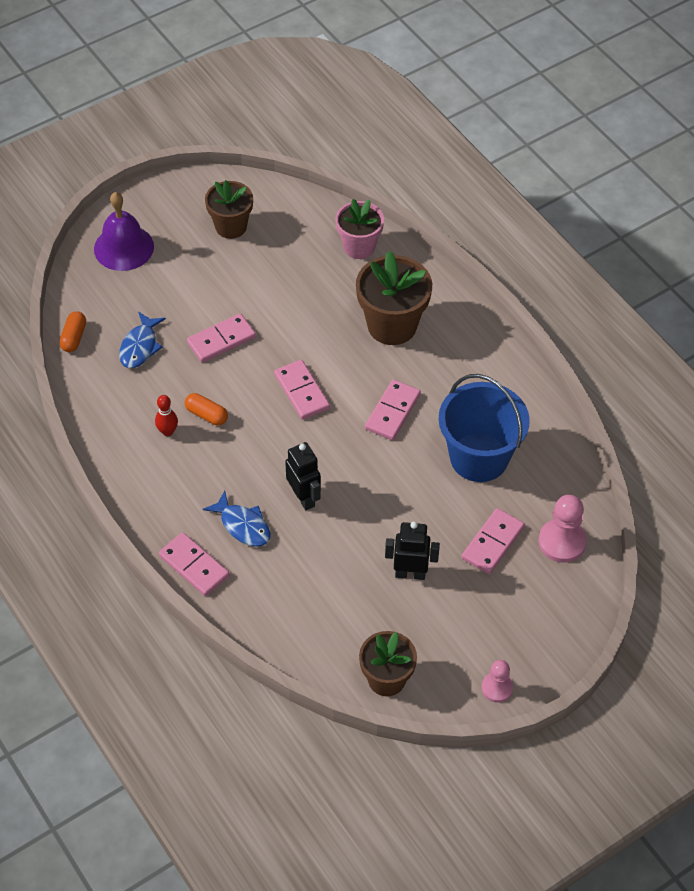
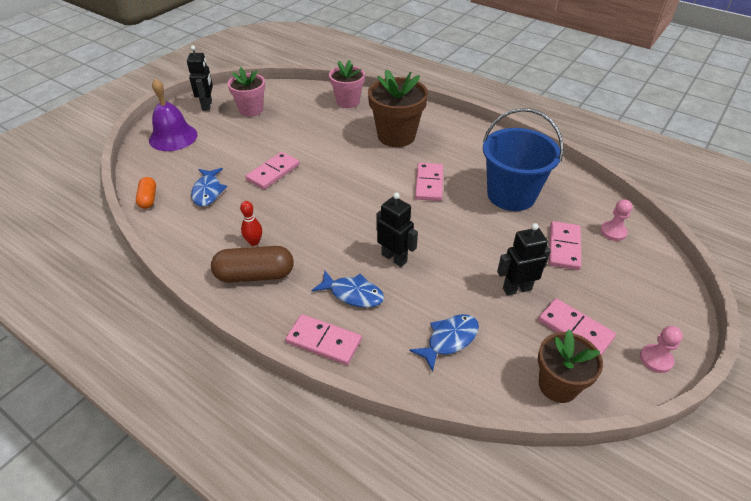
camera: 20 degrees left, 10 degrees down
(155, 472) = (255, 275): none -> brown capsule
(179, 202) = (207, 105): none -> black robot
(206, 415) = (283, 222): orange capsule -> none
(231, 226) = (251, 110): brown flower pot -> pink flower pot
(302, 391) = (352, 188): pink domino -> pink domino (575, 329)
(312, 604) = (449, 340): none -> blue fish
(562, 542) = (613, 232): pink pawn -> pink pawn, size x0.63

